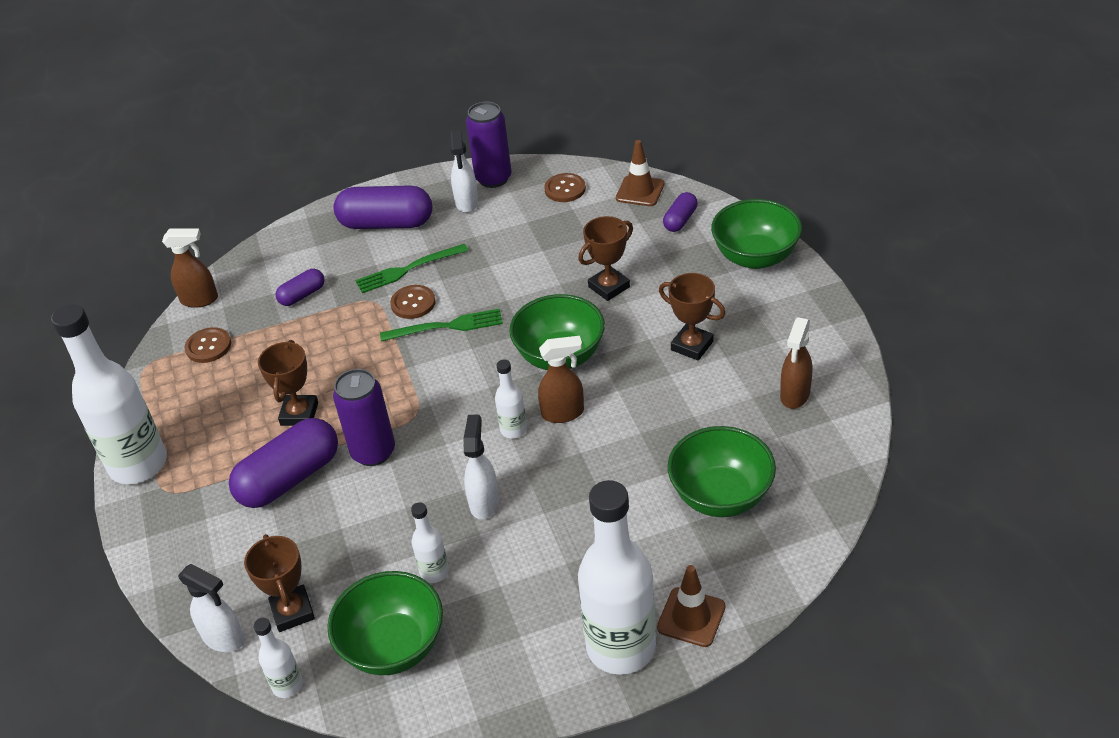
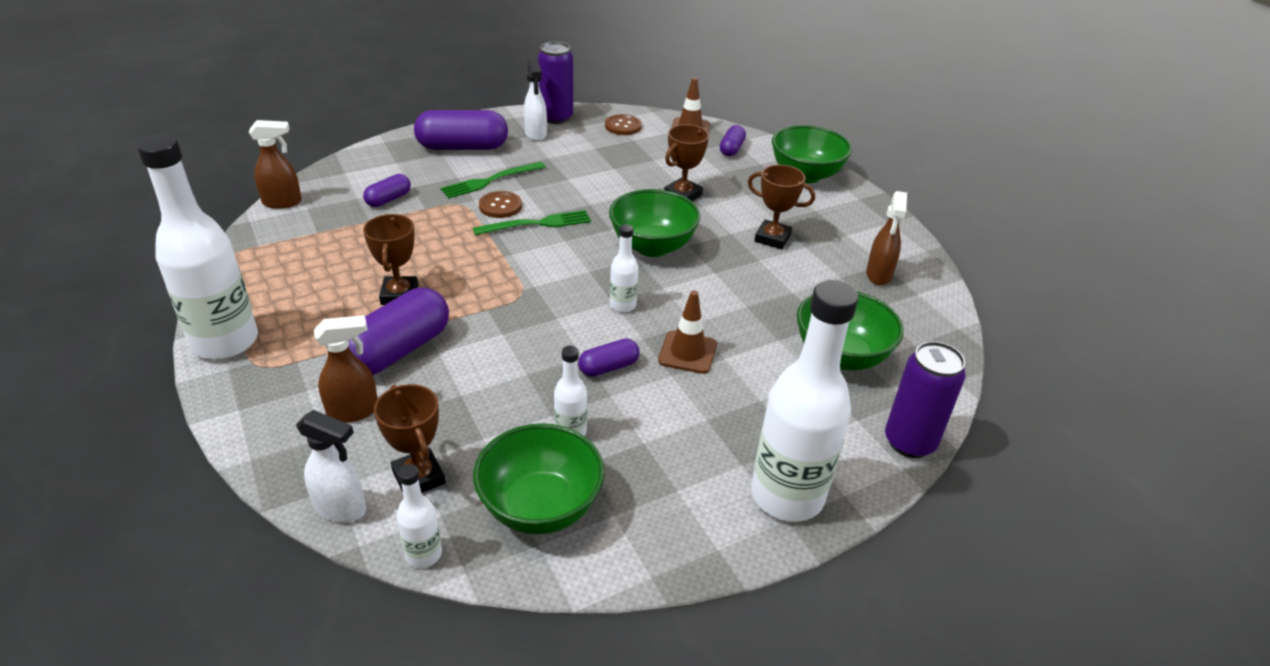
camera: 15 degrees left, 5 degrees down
(208, 346) = (295, 239): brown button -> none
(373, 452) = (483, 326): purple can -> purple can (909, 442)
(484, 502) = (608, 367): white spray bottle -> purple capsule
(563, 413) = (668, 291): brown spray bottle -> brown spray bottle (354, 411)
(691, 617) = (849, 464): brown traffic cone -> brown traffic cone (687, 352)

